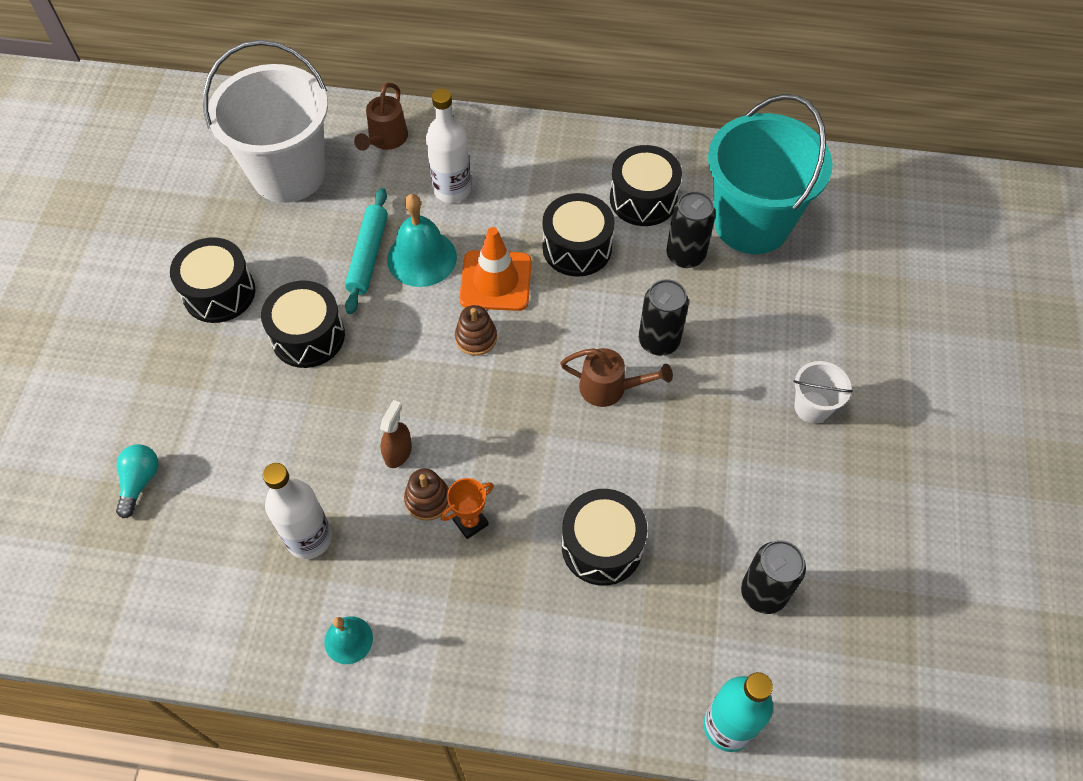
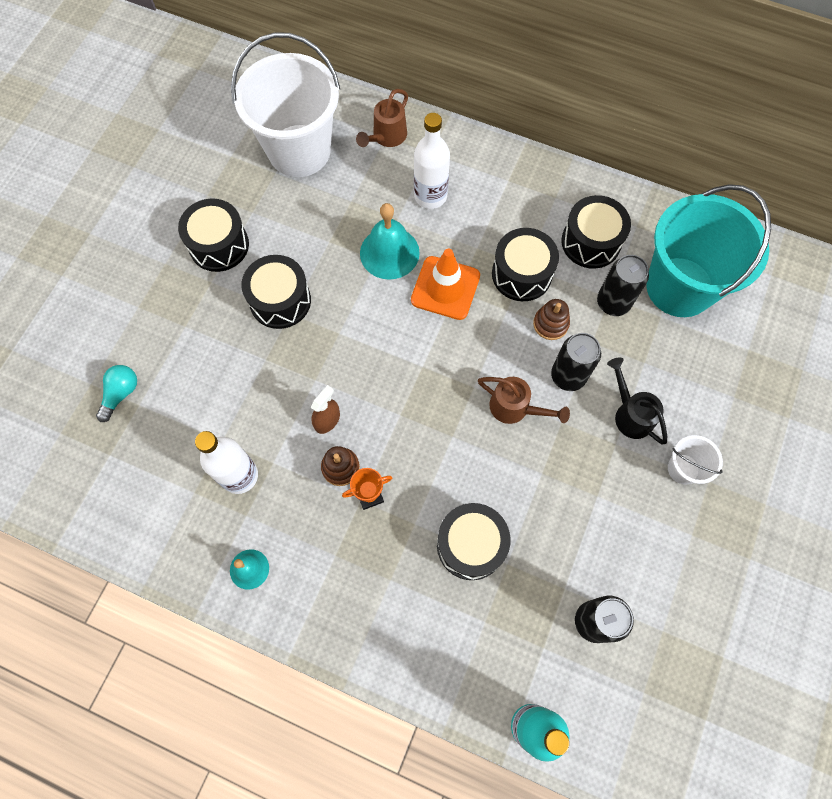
camera: 15 degrees right, 10 degrees up
(368, 256) = (346, 240): turquoise rolling pin -> none
(476, 338) = (416, 335): brown stacking toy -> brown stacking toy (550, 324)
(738, 364) = (630, 414): none -> black watering can

